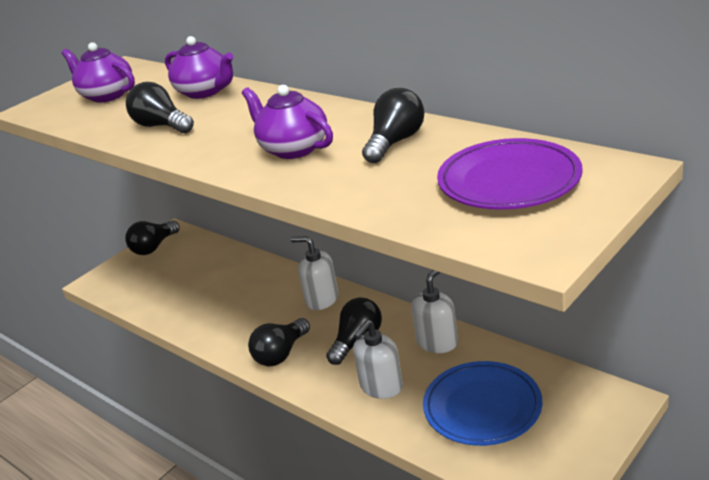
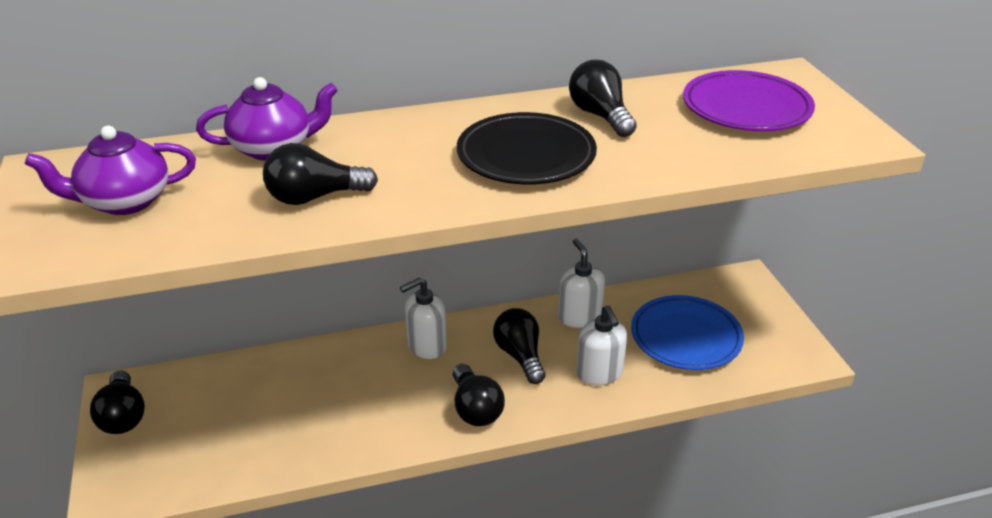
camera: 60 degrees left, 5 degrees up
(293, 149) = (526, 155): purple teapot -> black plate

